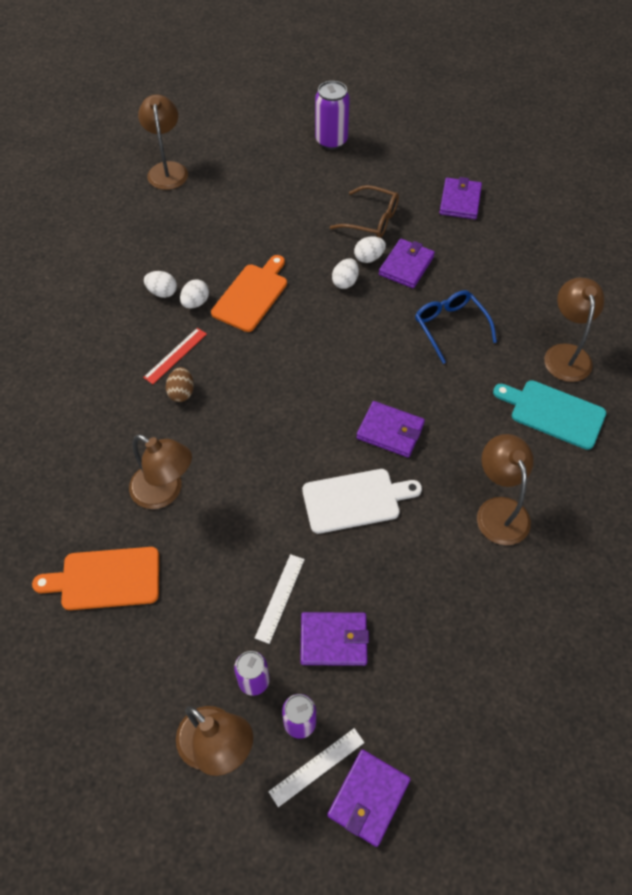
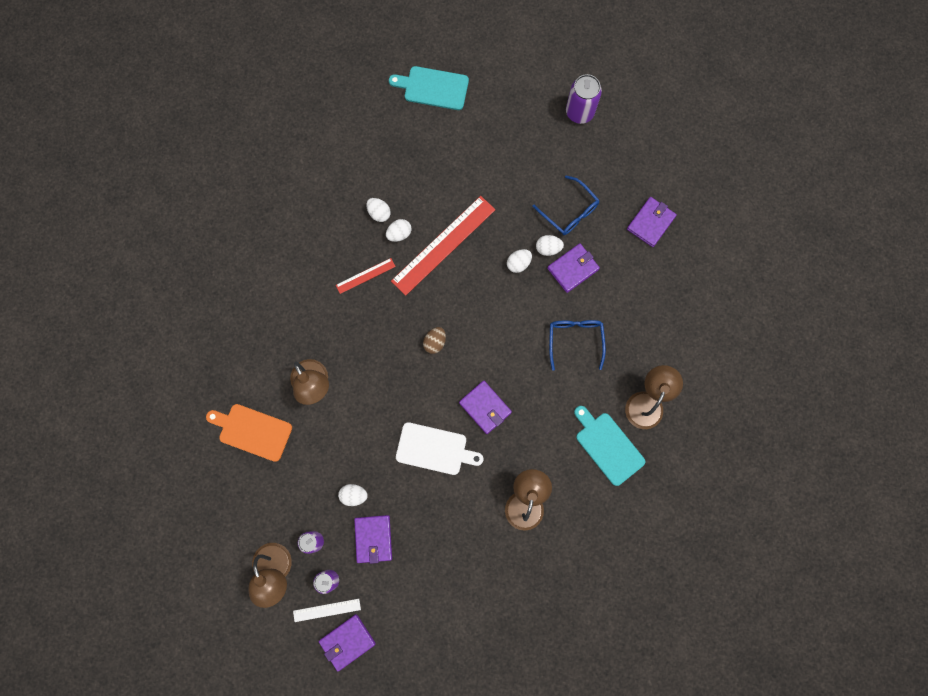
camera: 25 degrees right, 20 degrees up
(167, 170) = (433, 88): brown lamp -> turquoise cutting board
(181, 392) = (356, 310): brown egg -> brown egg (435, 342)
(252, 295) = (443, 245): orange cutting board -> red ruler
(280, 598) = (354, 495): white ruler -> white egg
(333, 640) = (373, 539): purple wallet -> purple wallet turned 60 degrees clockwise
(372, 220) = (569, 211): brown glasses -> blue glasses

